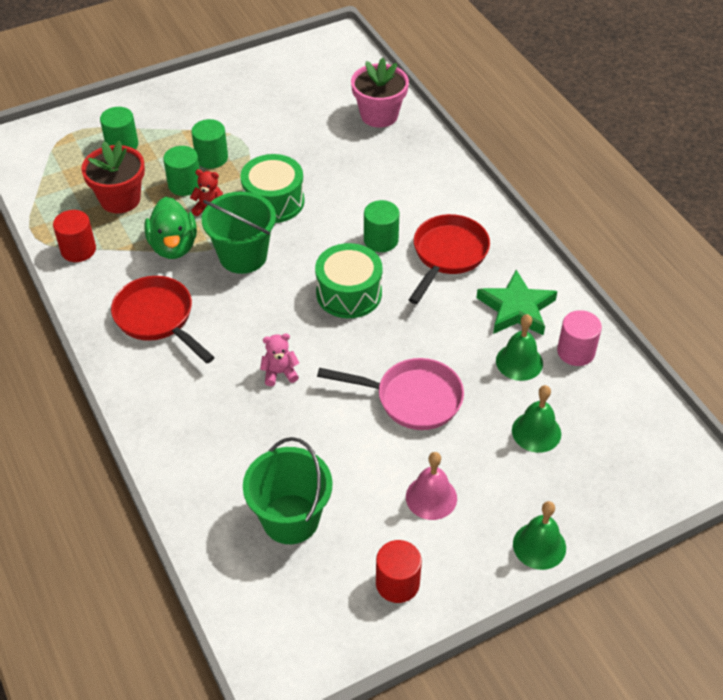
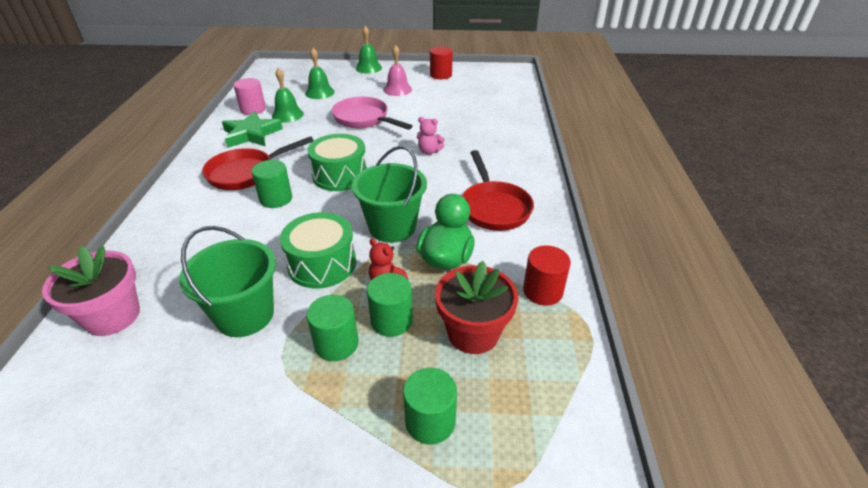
camera: 150 degrees left, 10 degrees down
(290, 519) = (473, 101): green bucket -> green bucket (245, 315)

